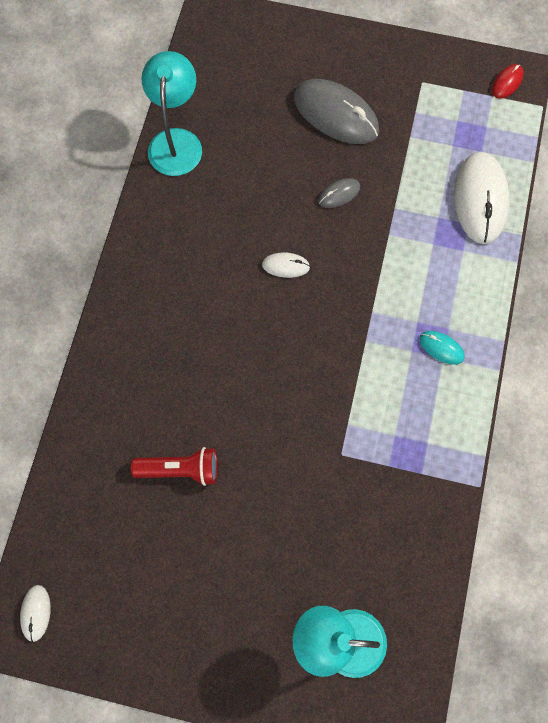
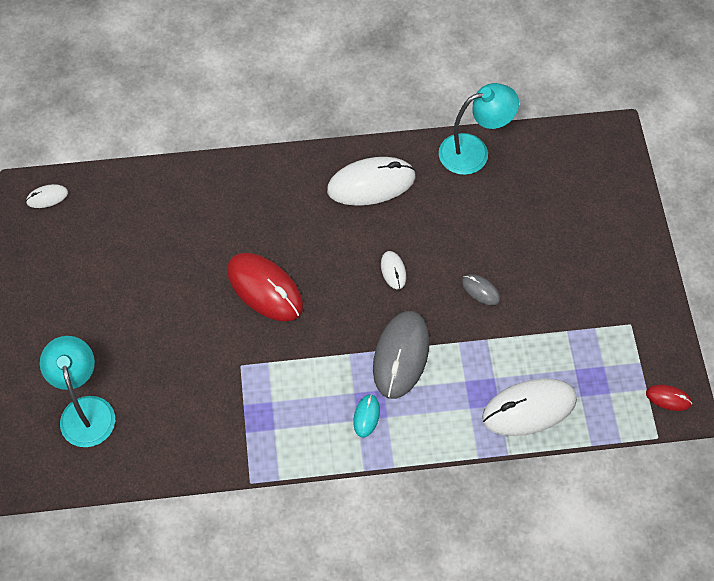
camera: 70 degrees right, 10 degrees down
(173, 251) = (371, 184): none -> white mouse
(180, 469) = (187, 253): red flashlight -> none
(258, 400) = (265, 289): none -> red mouse
(335, 114) = (560, 263): grey mouse -> grey mouse (401, 356)

